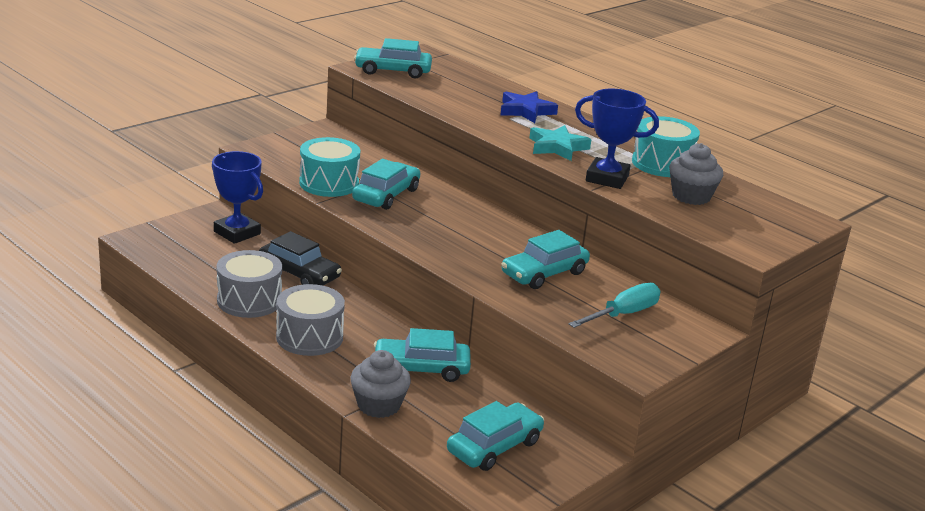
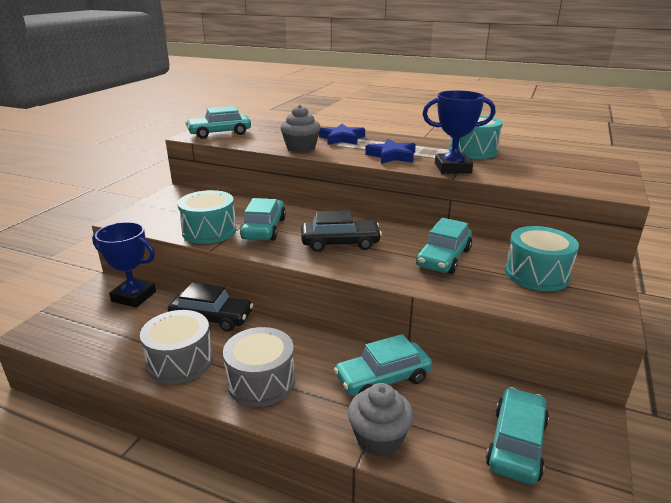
camera: 20 degrees left, 0 degrees up
(451, 230) = (340, 243): none -> black car
(557, 147) = (392, 156): turquoise star -> blue star
(623, 314) = (536, 274): turquoise screwdriver -> turquoise drum
(691, 196) = (522, 166): grey cupcake -> grey cupcake (301, 148)

